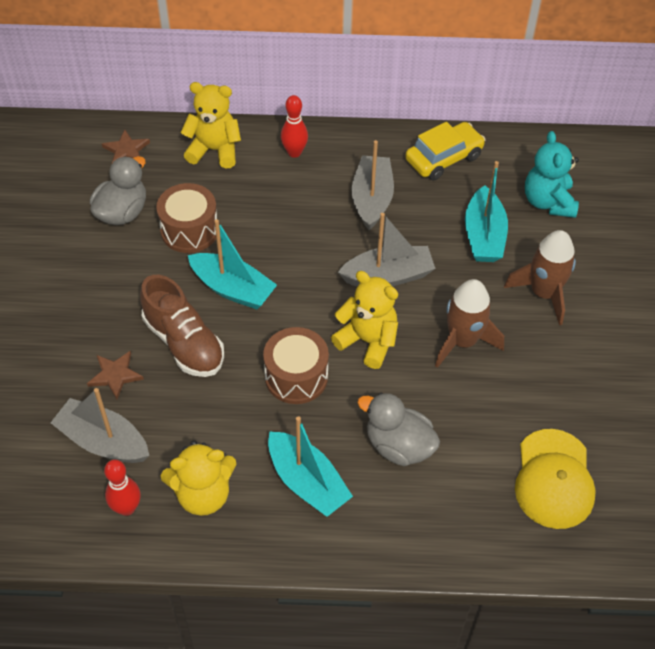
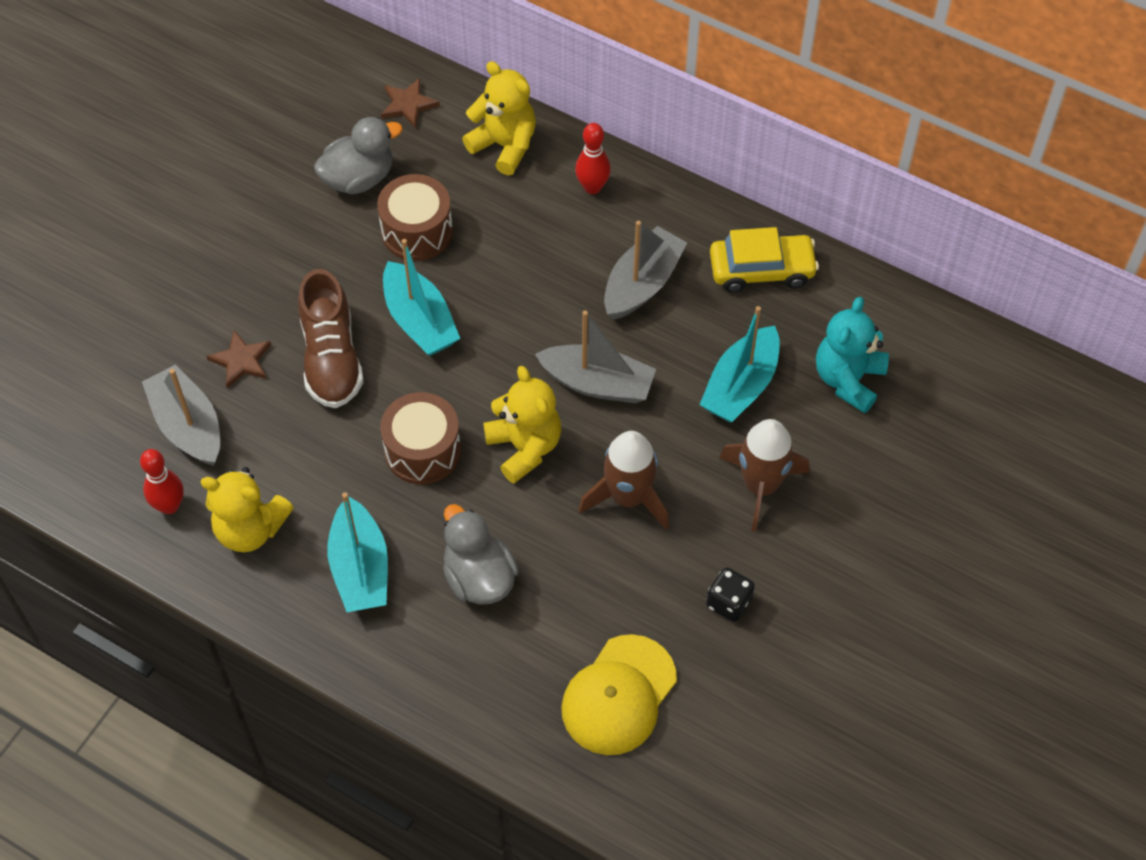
camera: 30 degrees right, 5 degrees up
(579, 379) = (729, 602): none -> black dice

